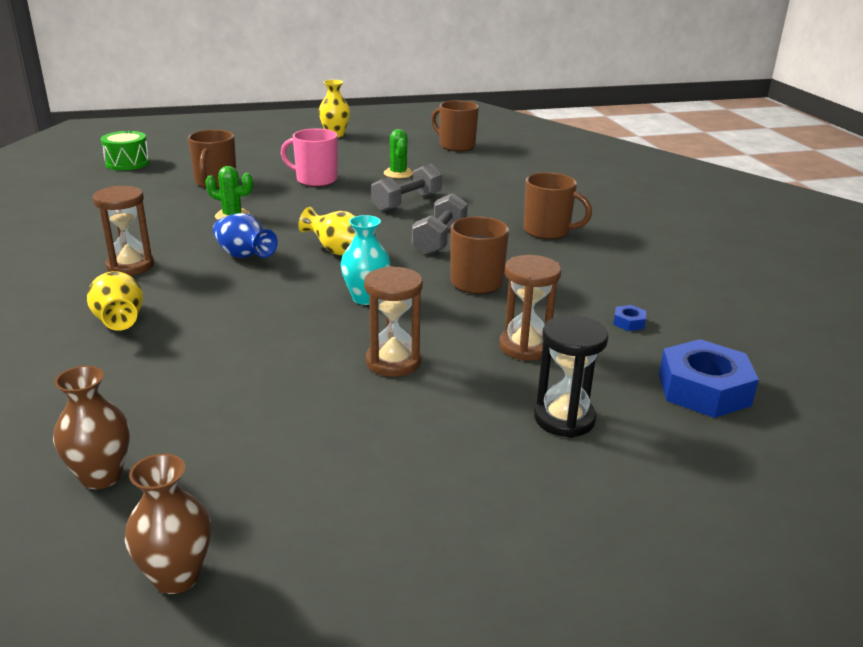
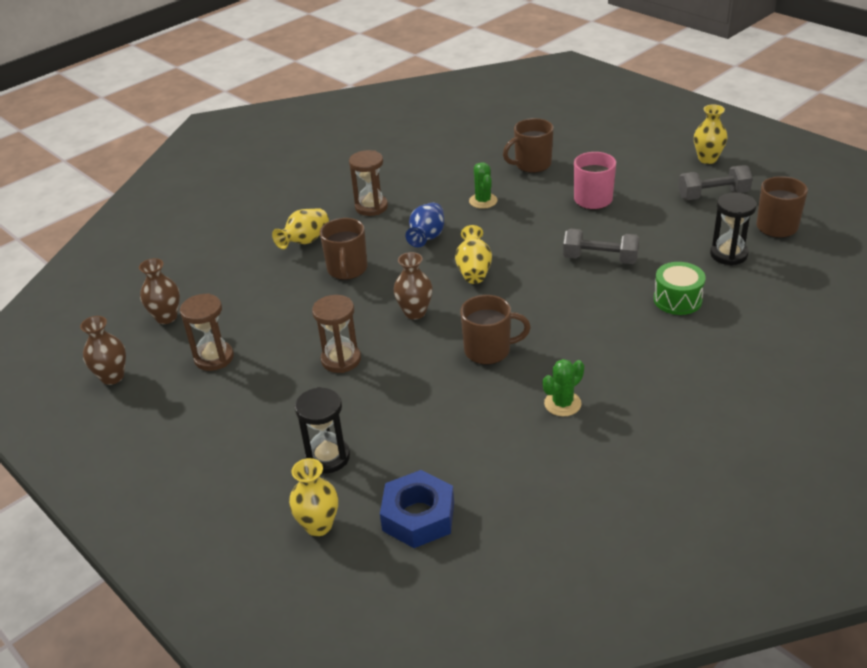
camera: 65 degrees right, 10 degrees up
(127, 163) = (521, 116): green drum -> green drum (677, 300)
(366, 298) = (415, 312): turquoise vase -> brown vase
(398, 173) = (660, 228): green cactus -> green cactus (562, 404)
(440, 240) = (545, 304): grey dumbbell -> grey dumbbell (713, 195)
(468, 167) = (728, 254): none -> black hourglass
(525, 347) = (408, 409): brown hourglass -> brown hourglass (214, 358)
(548, 231) = (629, 351): brown mug -> brown mug (347, 269)
(629, 322) = (493, 449): blue nut -> none
(682, 458) = (318, 525): none -> yellow vase

